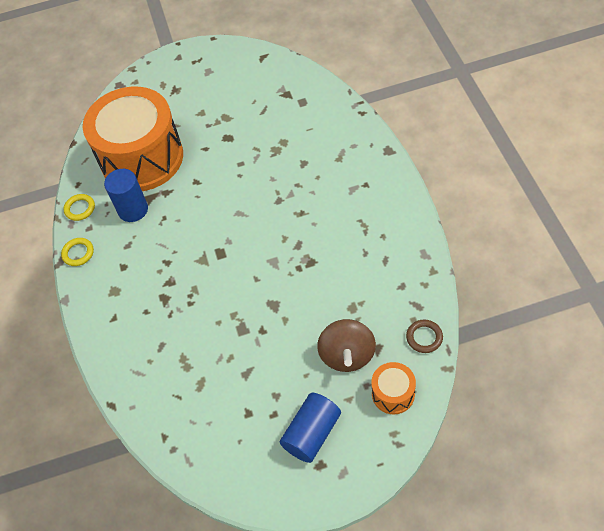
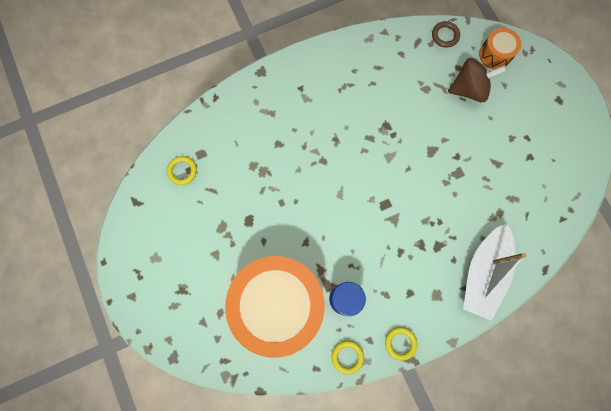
camera: 105 degrees left, 20 degrees up
(124, 339) = (483, 273): none -> white boat
(287, 88) = (182, 171): none -> yellow ring
(312, 433) = (537, 108): blue cylinder -> none

